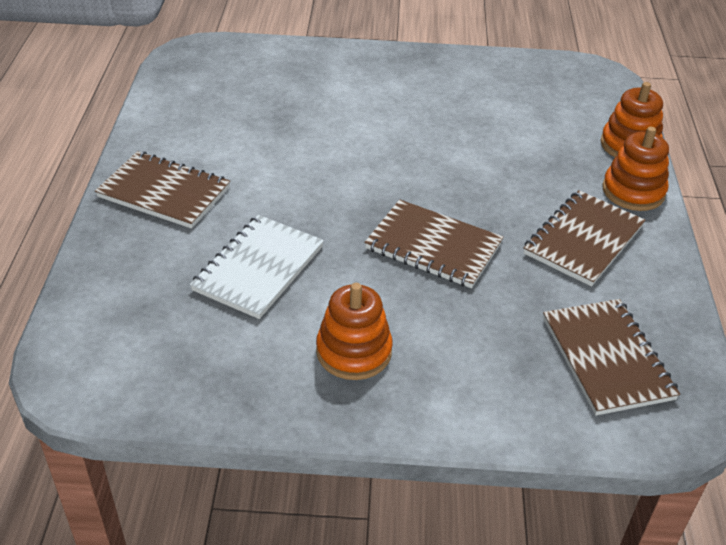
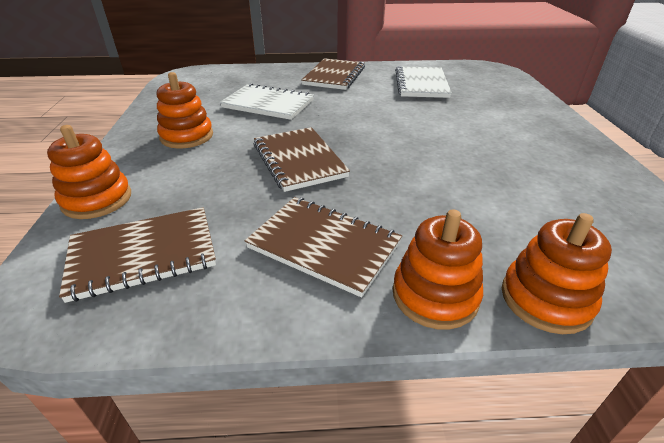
camera: 85 degrees right, 5 degrees down
(230, 119) = (421, 84): none -> white notebook
(433, 246) = (298, 160): brown notebook -> brown notebook turned 45 degrees counterclockwise
(514, 417) = (97, 199): none -> orange stacking toy

